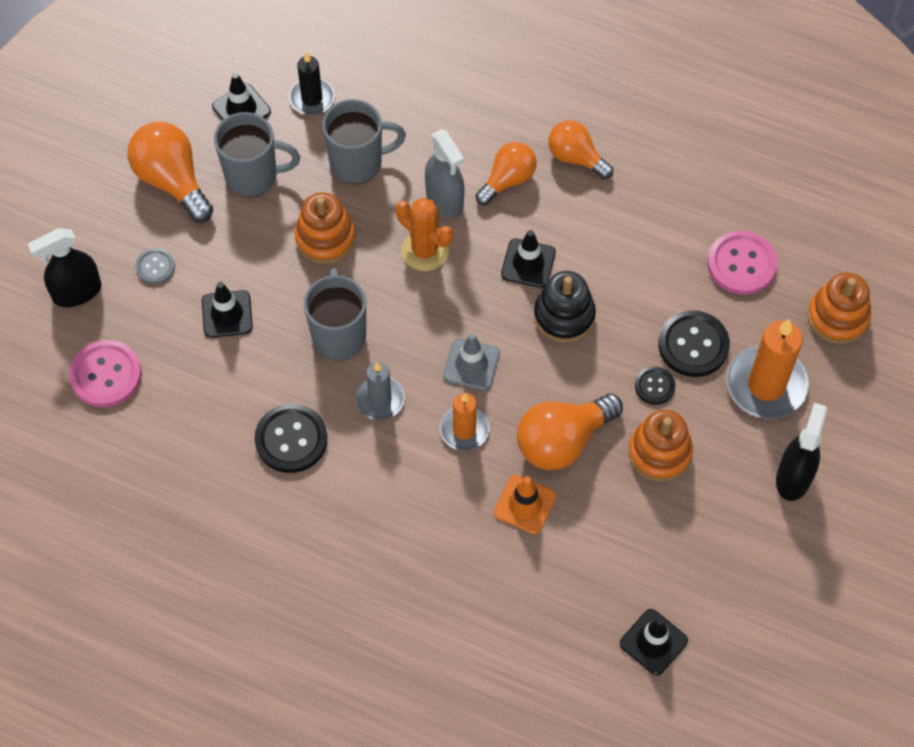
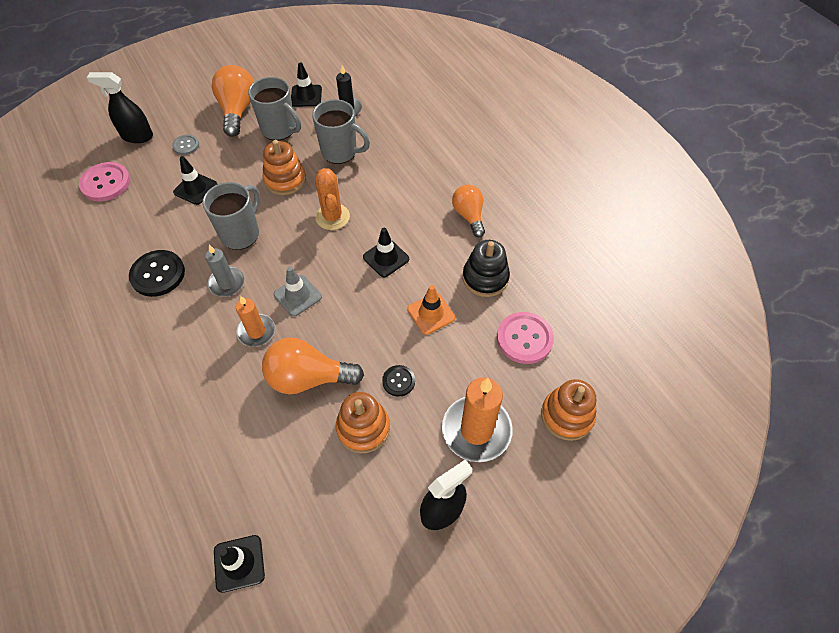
camera: 35 degrees right, 5 degrees down
(444, 200) = (370, 196): grey spray bottle -> none
(508, 180) = (416, 206): orange light bulb -> none
(525, 504) = (247, 403): orange traffic cone -> orange traffic cone (431, 313)
(564, 316) = (380, 301): black stacking toy -> black stacking toy (485, 278)
(693, 345) = (447, 371): black button -> none

